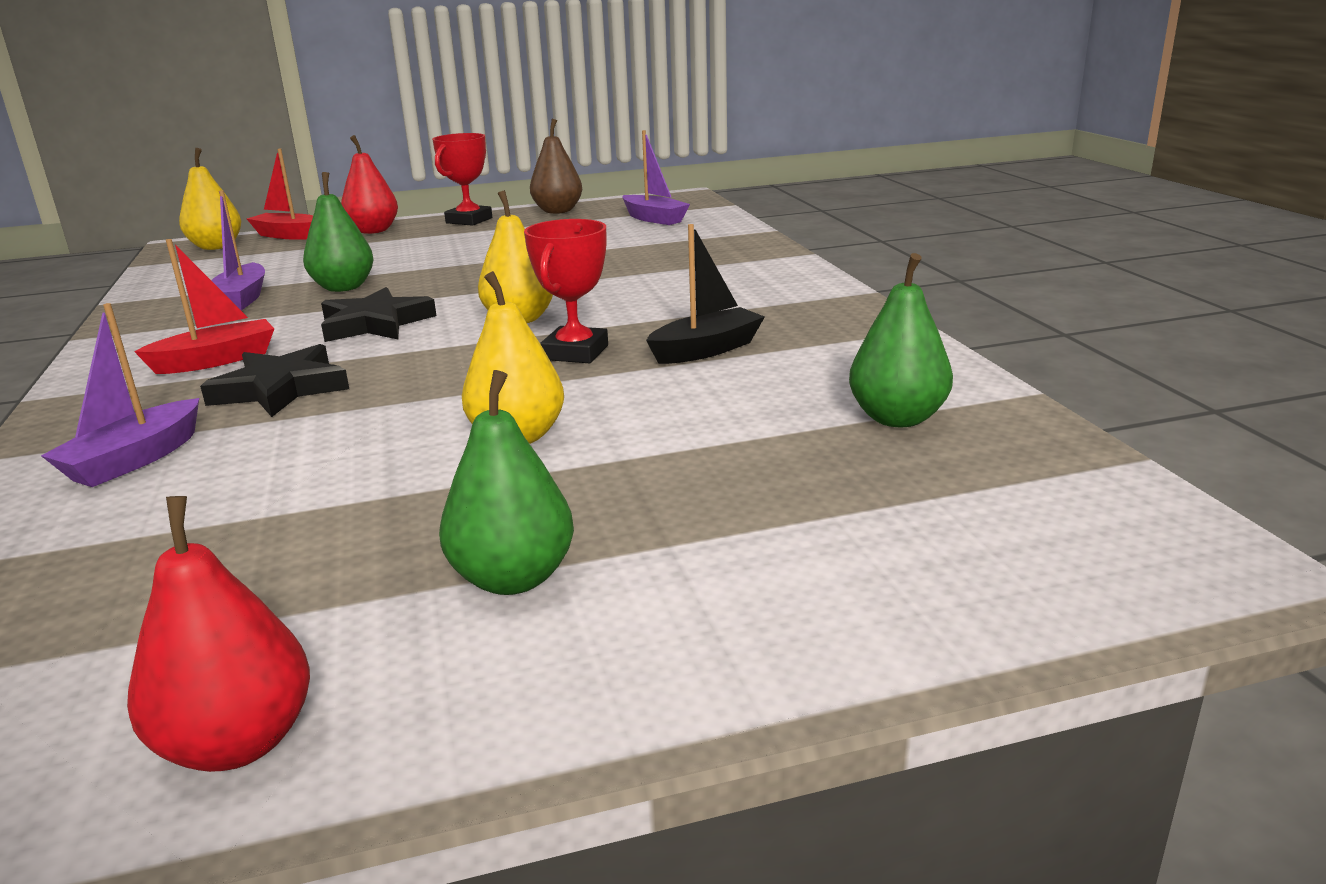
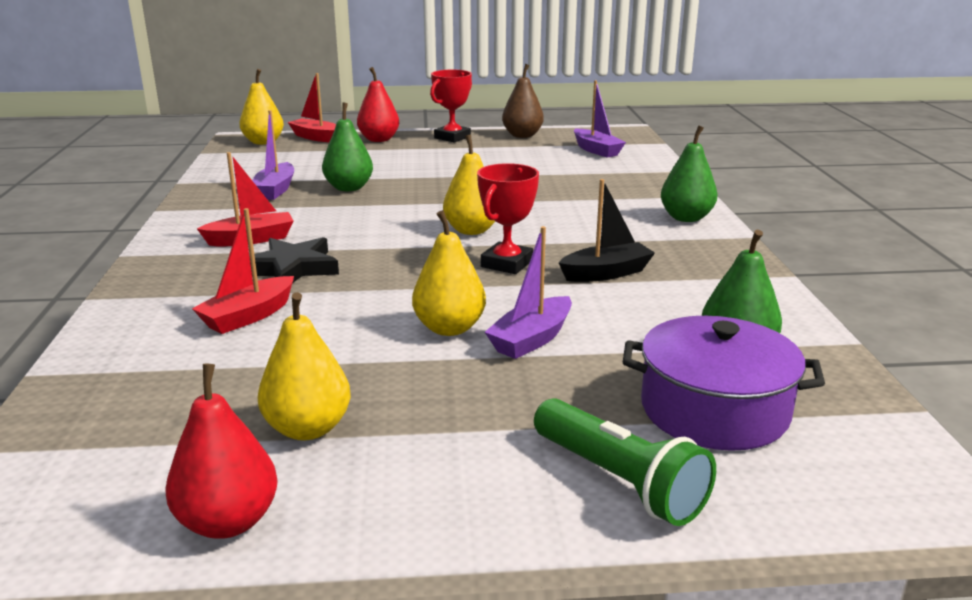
camera: 10 degrees right, 0 degrees up
(134, 459) = (188, 311): purple boat -> purple boat (531, 339)
(227, 455) = (248, 316): none -> red boat
(341, 591) = (308, 428): none -> yellow pear
(375, 323) = (366, 222): black star -> none
(513, 578) = (423, 436): green pear -> green pear (686, 218)
(800, 598) = (619, 481): none -> green flashlight
(894, 492) = (714, 410): none -> purple pot

